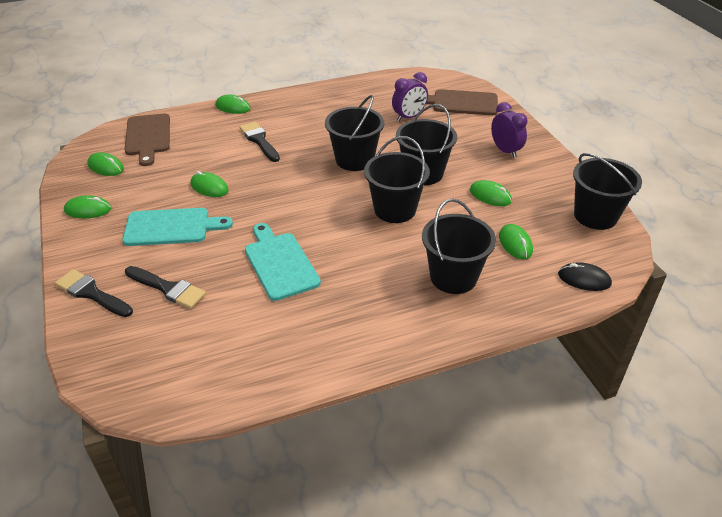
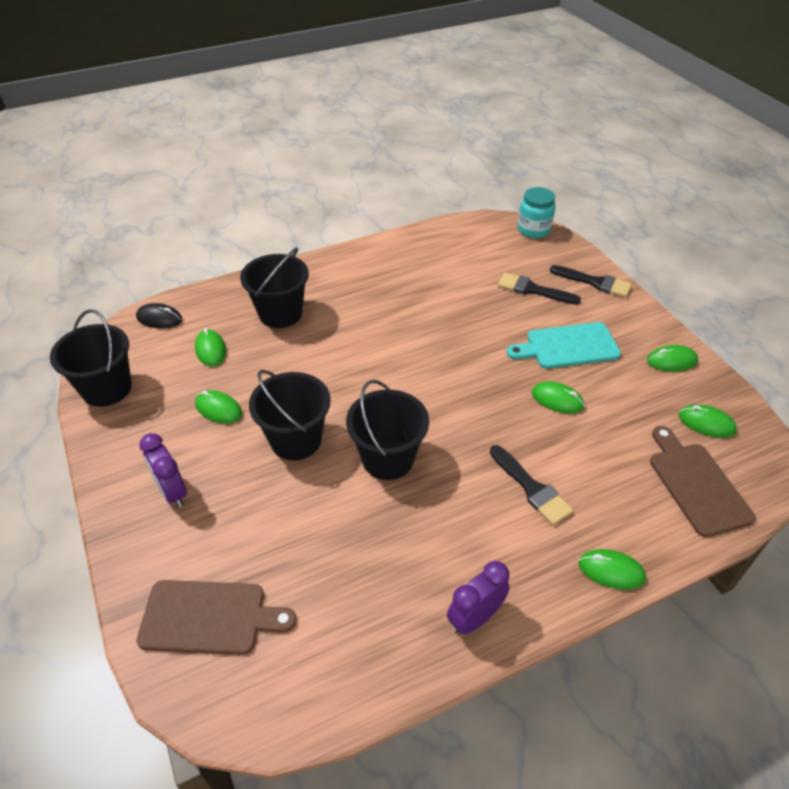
camera: 175 degrees right, 5 degrees up
(109, 383) = (533, 230): none -> turquoise jar
(280, 263) = (443, 316): turquoise cutting board -> none
(395, 209) = (333, 382): black bucket -> none
(409, 117) = (308, 565): purple clock -> purple clock (475, 618)

